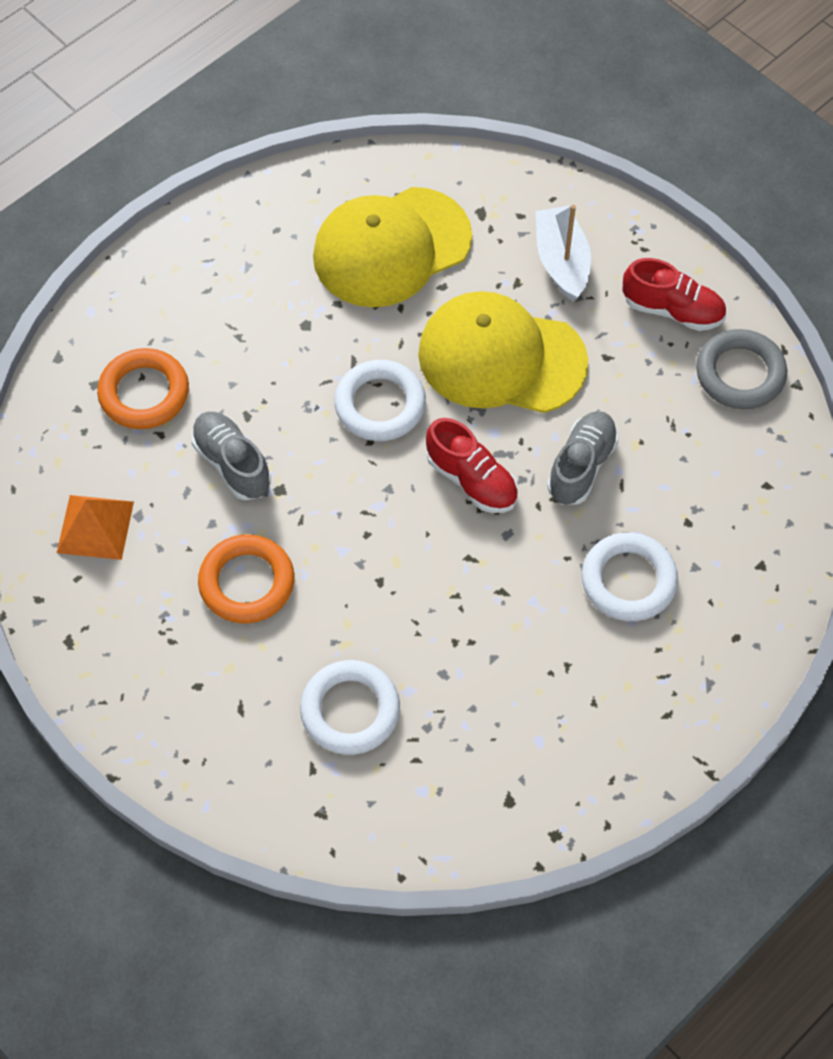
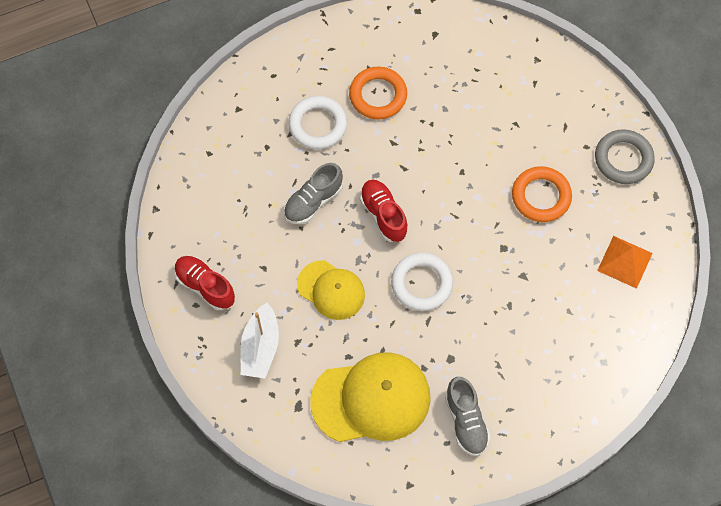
camera: 160 degrees left, 5 degrees up
(144, 393) = (572, 344): orange ring -> orange ring (378, 95)
(232, 463) = (528, 275): grey shoe -> grey shoe (466, 421)
(350, 710) = (504, 106): white ring -> none
(501, 358) = (331, 290): yellow cap -> yellow cap, size x0.61
(740, 373) = (186, 228): grey ring -> grey ring (623, 159)

